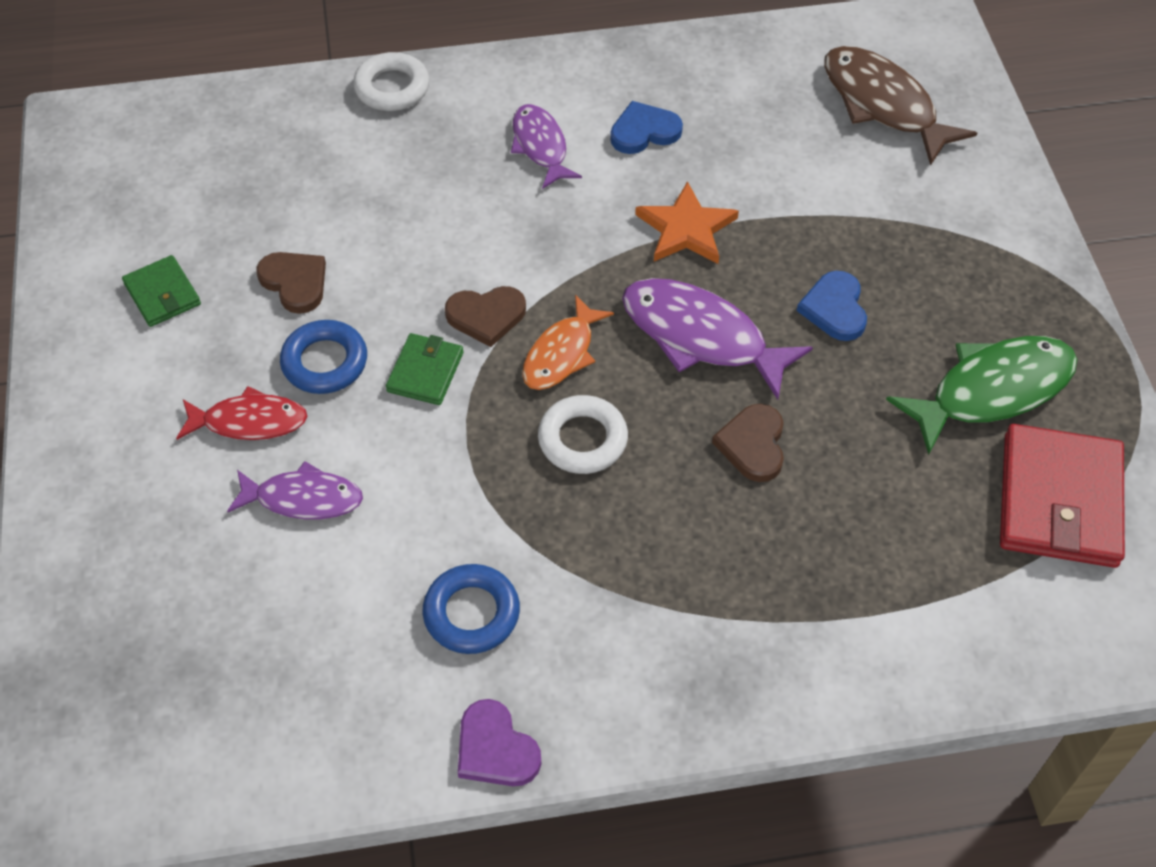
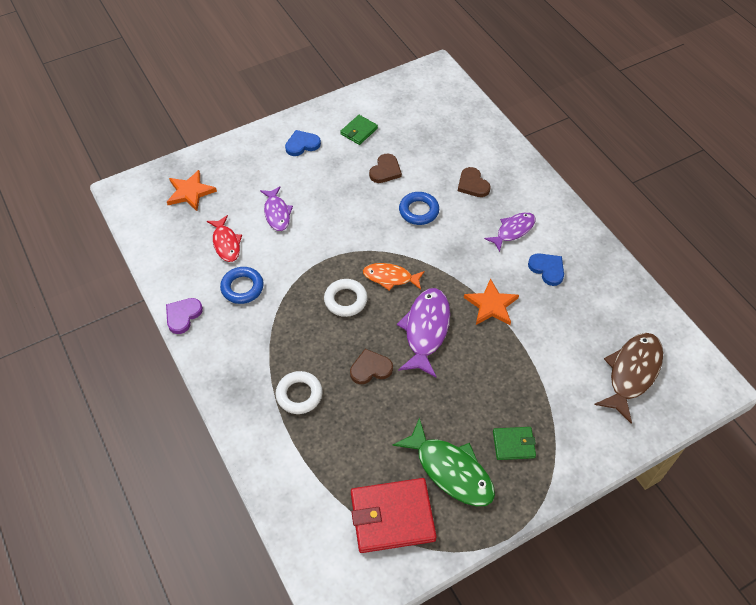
camera: 70 degrees right, 0 degrees up
(146, 656) = (190, 192): none -> orange star
(249, 421) = (307, 182): red fish -> red fish (226, 243)
(325, 362) = (348, 195): blue ring -> blue ring (418, 211)
(392, 88) = (518, 163): white ring -> white ring (299, 394)
(425, 372) = (358, 231): green wallet -> green wallet (513, 444)
(486, 316) = (399, 243): brown heart -> brown heart (472, 184)
(834, 309) = (471, 383): blue heart -> blue heart (302, 144)

